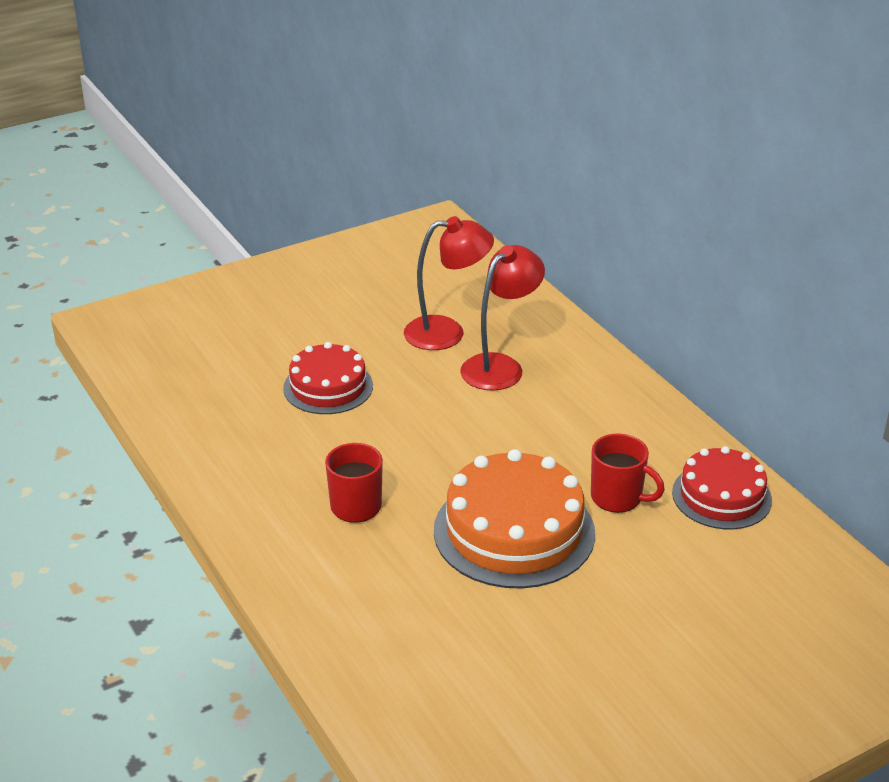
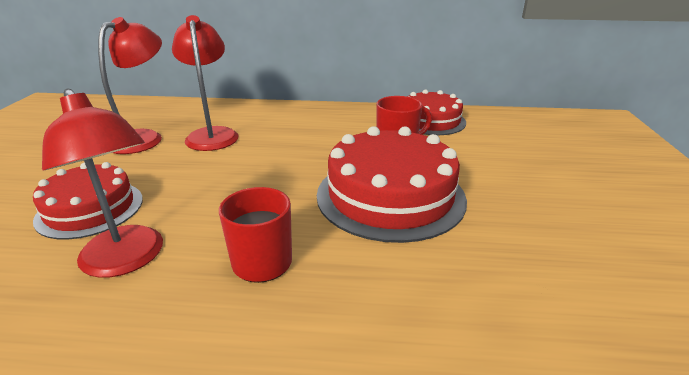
camera: 55 degrees left, 5 degrees down
(299, 445) = (127, 260): none -> red lamp
(514, 531) = (390, 196): orange cake -> red cake

